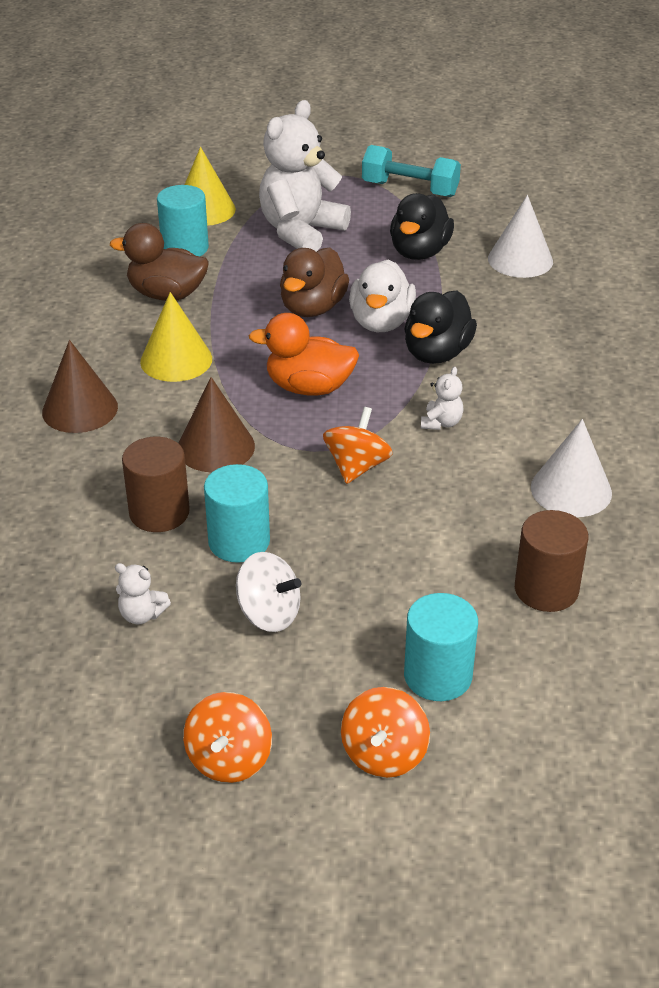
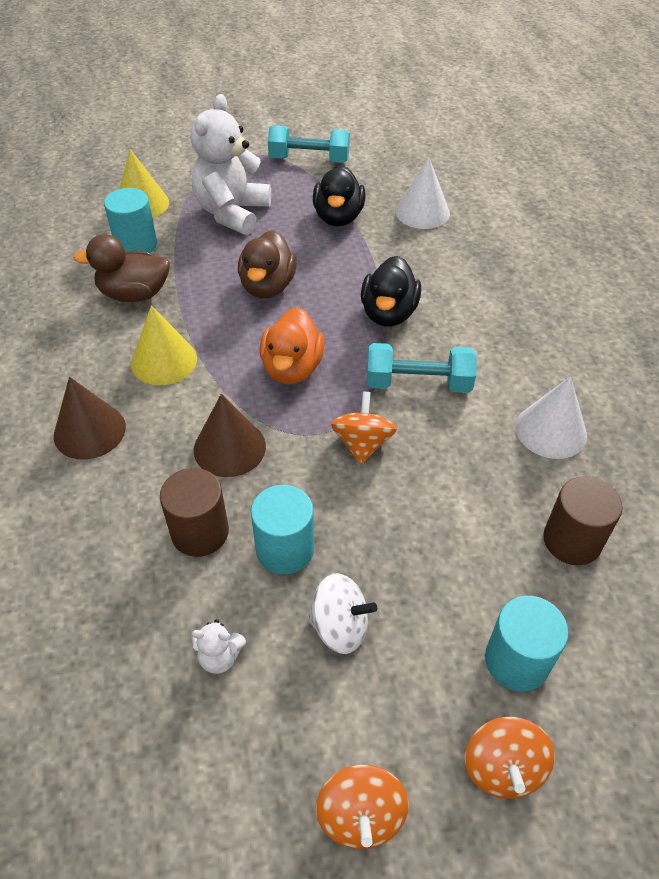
camera: 15 degrees left, 10 degrees up
(309, 387) = (292, 368): orange duck -> orange duck turned 75 degrees counterclockwise
(381, 322) = (331, 291): white duck -> none
(441, 423) = (418, 383): white teddy bear -> turquoise dumbbell

